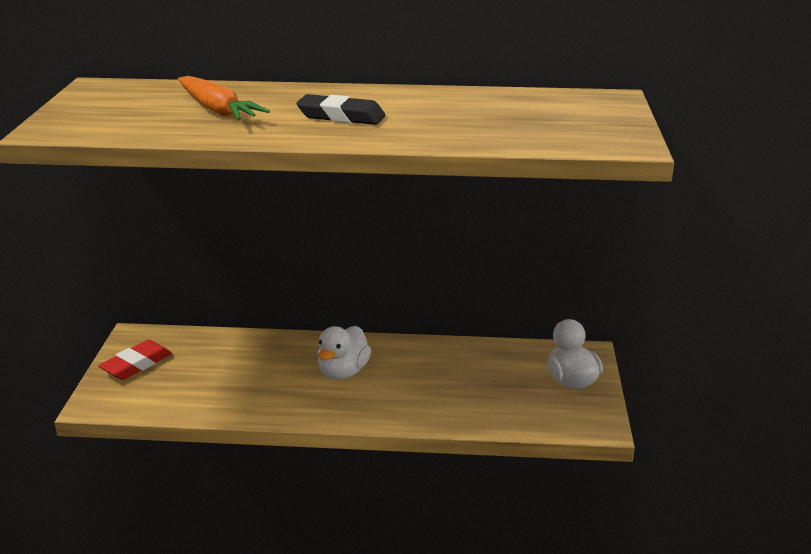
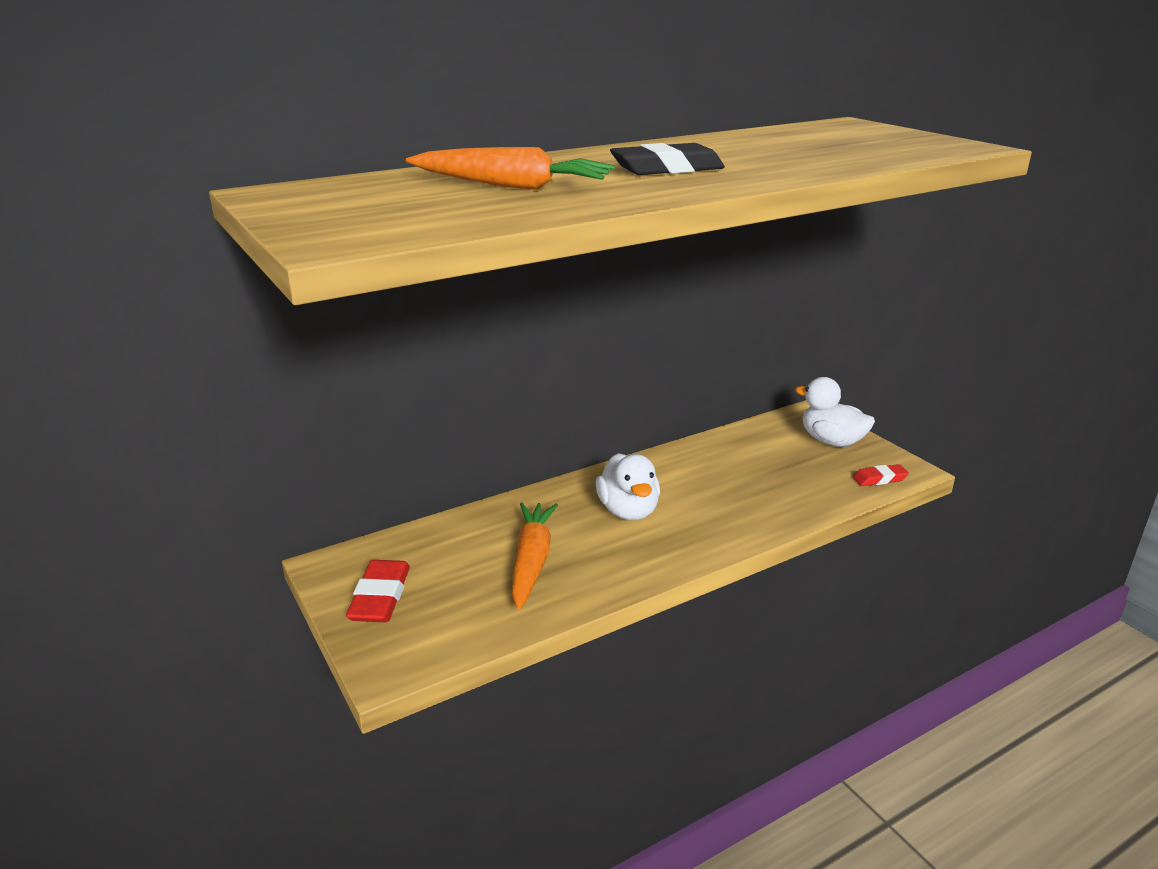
camera: 35 degrees left, 0 degrees up
(241, 379) = (531, 561): none -> orange carrot
(563, 423) = (879, 479): none -> red eraser

